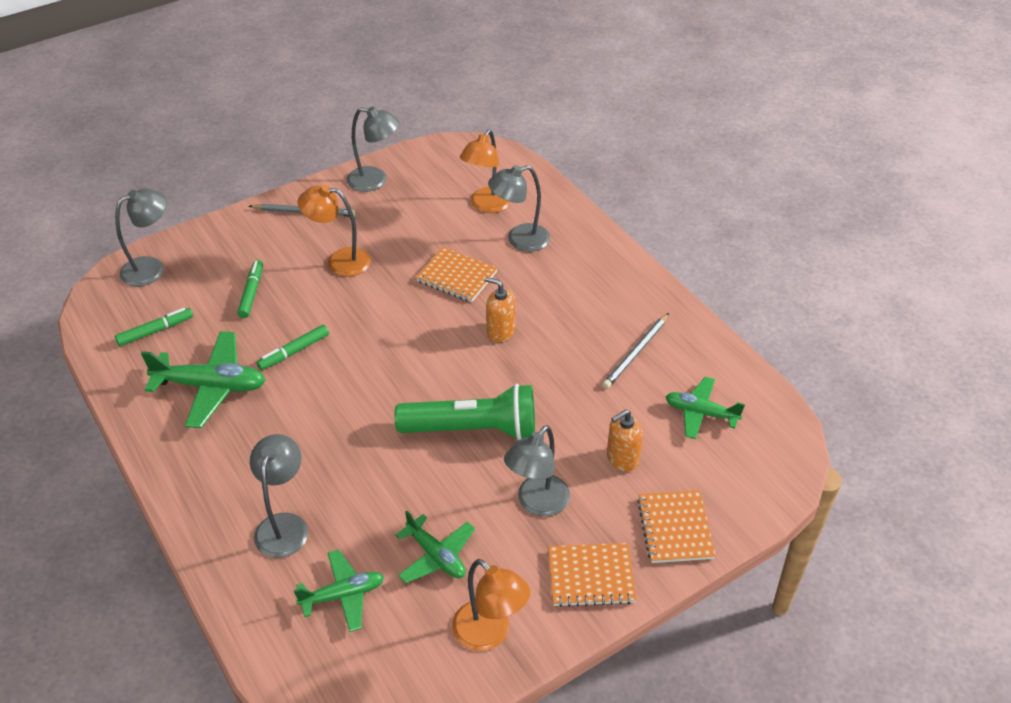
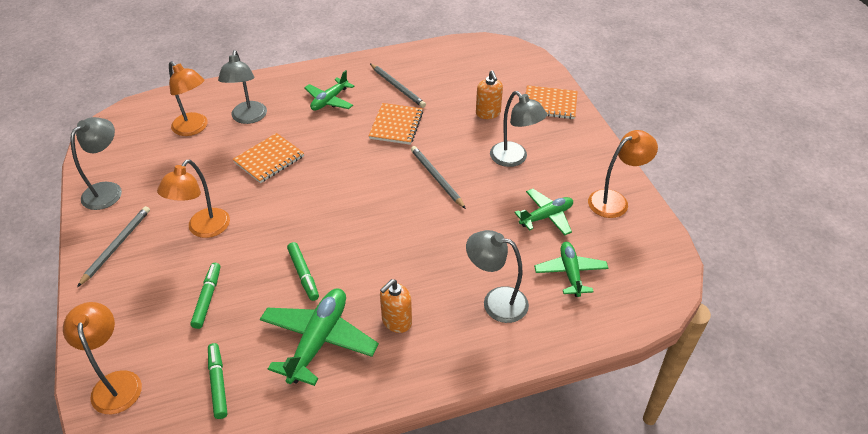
camera: 75 degrees left, 0 degrees up
(151, 268) = (116, 383): grey lamp -> orange lamp
(251, 292) = (207, 298): green marker -> green marker turned 75 degrees clockwise
(473, 429) = (436, 178): green flashlight -> grey pencil
(500, 331) = (344, 146): orange soap dispenser -> orange soap dispenser (396, 321)
(591, 576) = (578, 146): orange notebook -> orange notebook (396, 125)
(700, 413) = (462, 73): green plane -> green plane (329, 100)

